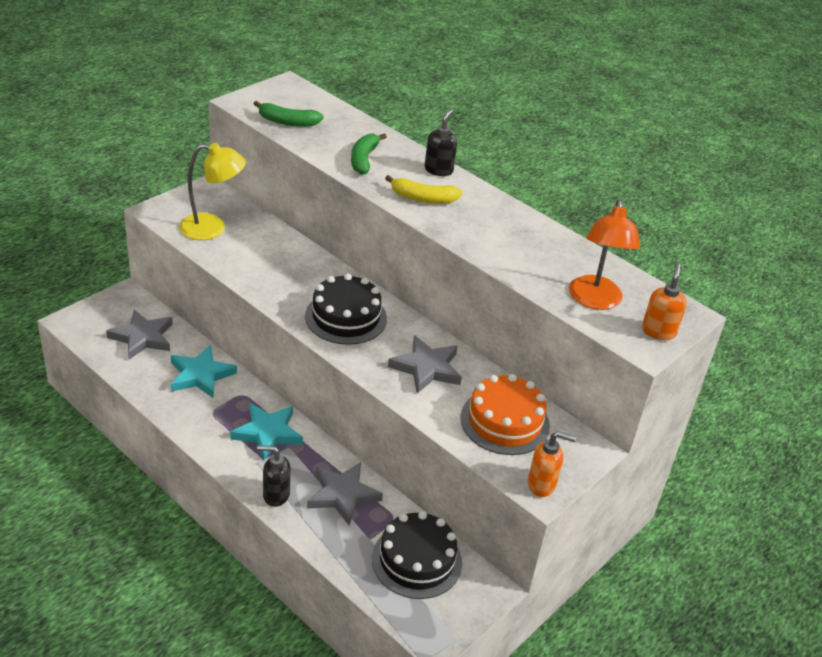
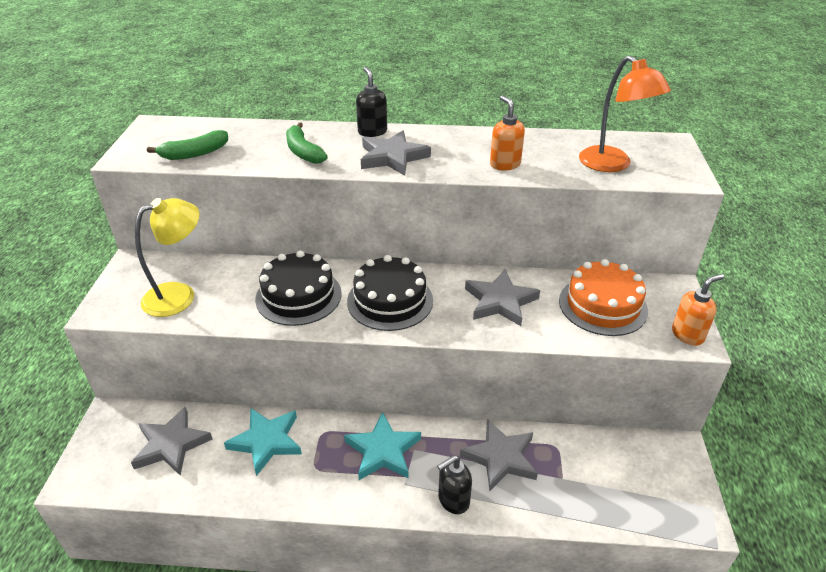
camera: 35 degrees left, 0 degrees up
(416, 560) = (612, 468): black cake -> black cake (298, 296)
(423, 198) = (392, 157): yellow banana -> grey star
(658, 331) = (677, 163): orange soap dispenser -> orange soap dispenser (504, 164)

